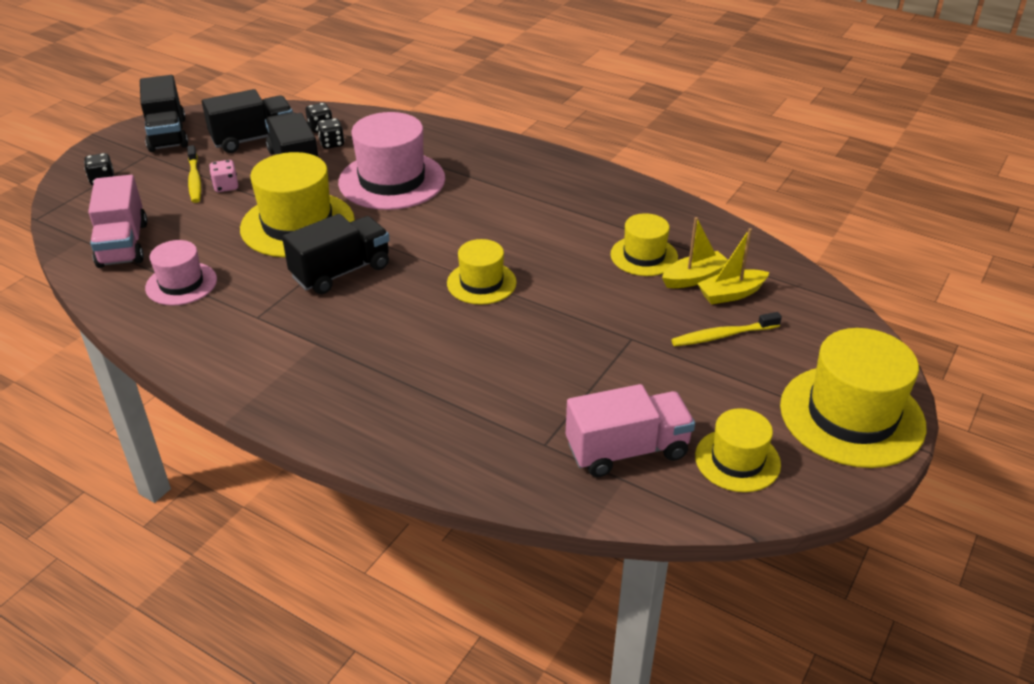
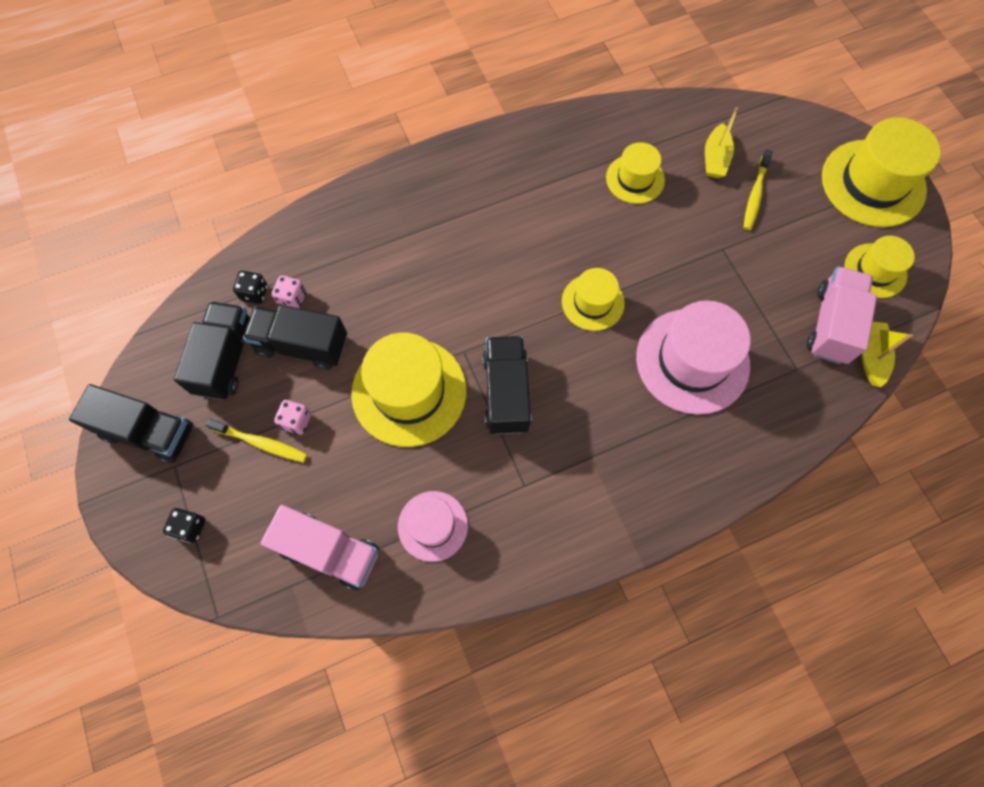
camera: 55 degrees left, 30 degrees up
(332, 144) = (292, 298): black dice -> pink dice
(392, 180) = (396, 284): pink hat -> pink hat (692, 361)
(694, 278) = (682, 167): yellow boat -> yellow boat (871, 356)

